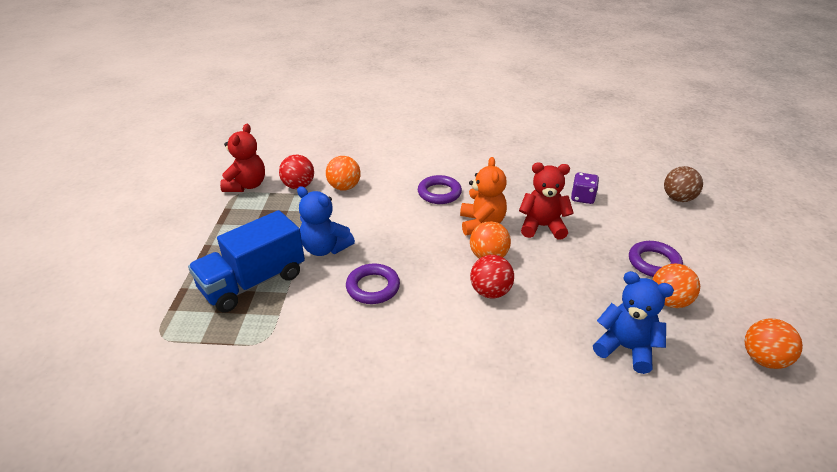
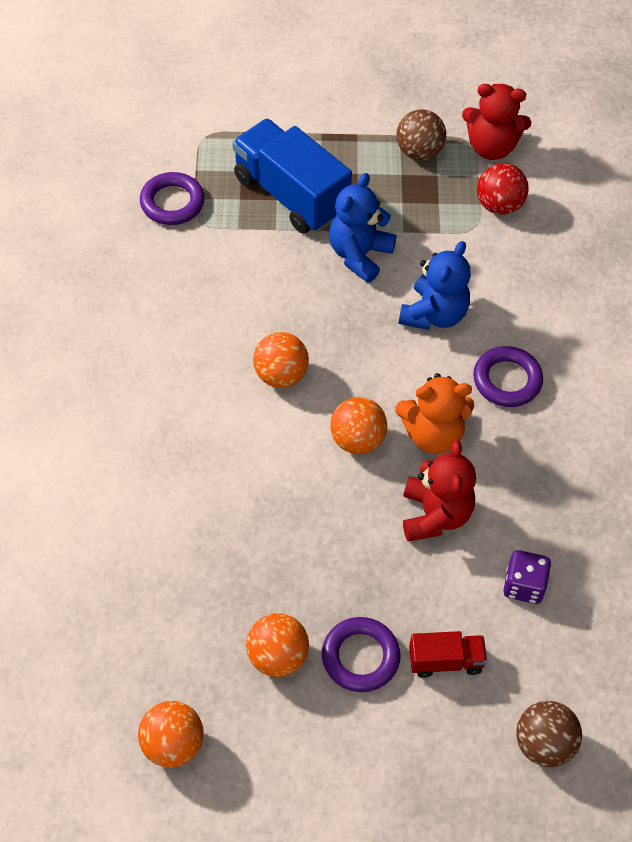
camera: 85 degrees right, 20 degrees up
(236, 216) = (419, 152): none -> brown ball
(344, 187) = (504, 259): orange ball -> orange ball (281, 375)
(373, 287) = (288, 312): purple ring -> purple ring (172, 202)
(490, 292) = (286, 439): red ball -> none
(626, 348) = (191, 581): blue teddy bear -> blue teddy bear (434, 314)
(642, 229) = (445, 661): none -> red truck

